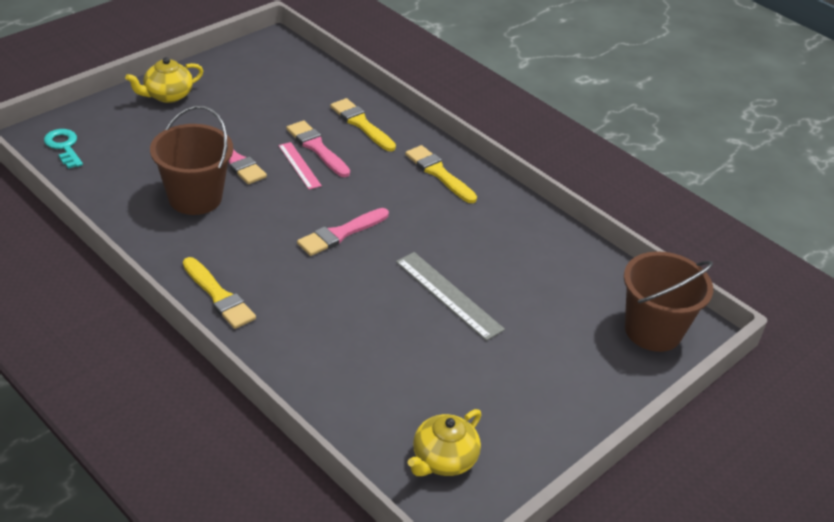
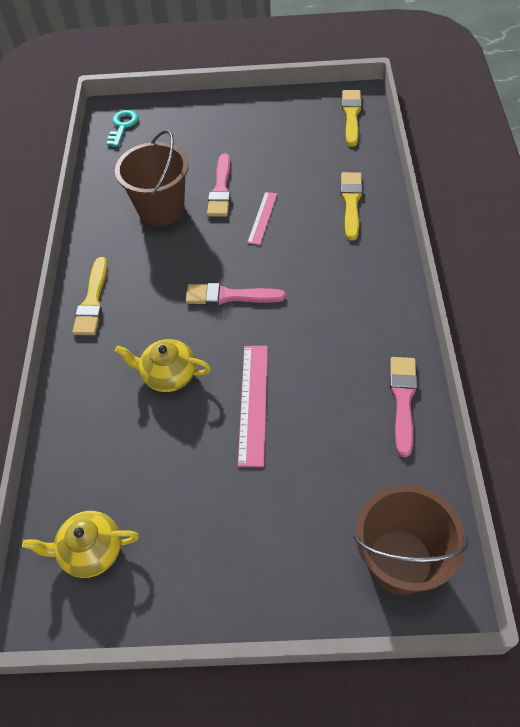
camera: 50 degrees right, 15 degrees up
(167, 95) = (231, 112): yellow teapot -> yellow teapot (168, 375)
(317, 148) = (292, 208): pink brush -> pink brush (403, 400)
(439, 173) = (368, 282): yellow brush -> yellow brush (351, 115)
(449, 295) = (253, 403): grey ruler -> pink ruler

